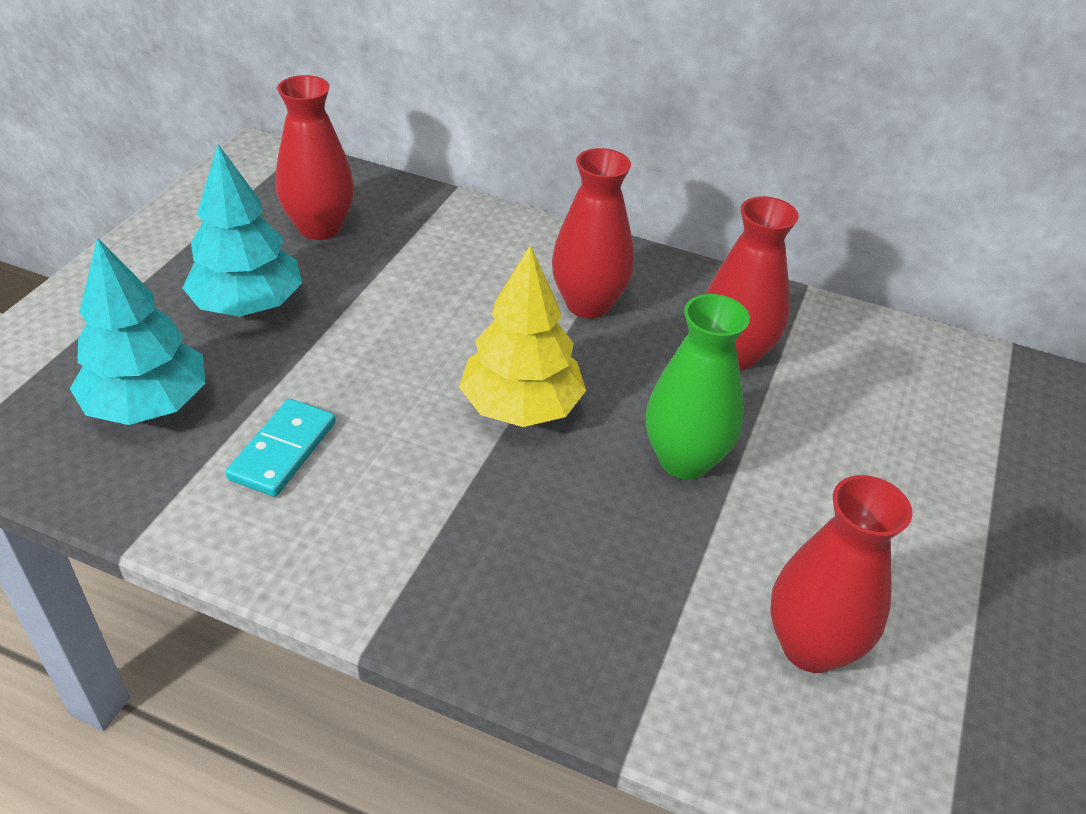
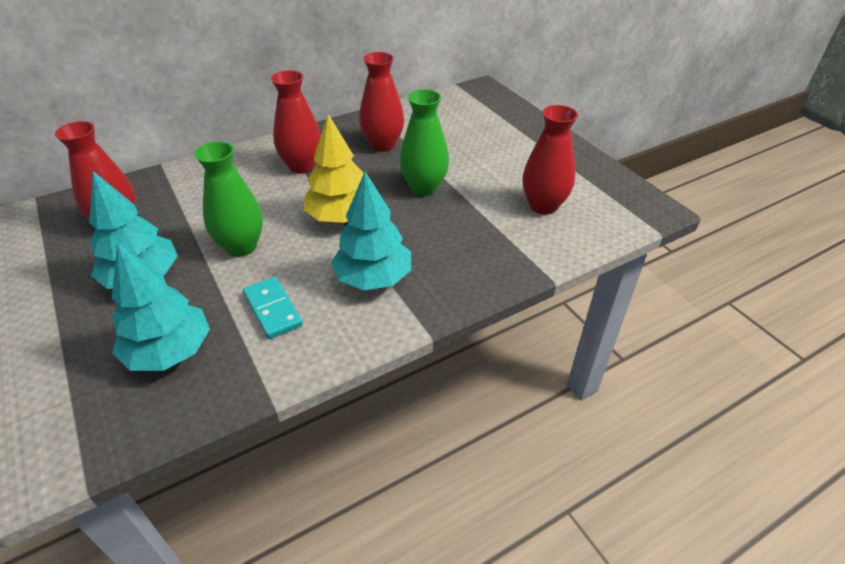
camera: 50 degrees left, 0 degrees up
(372, 350) = (241, 246): none -> green vase
(425, 518) = (373, 278): none -> turquoise tree

